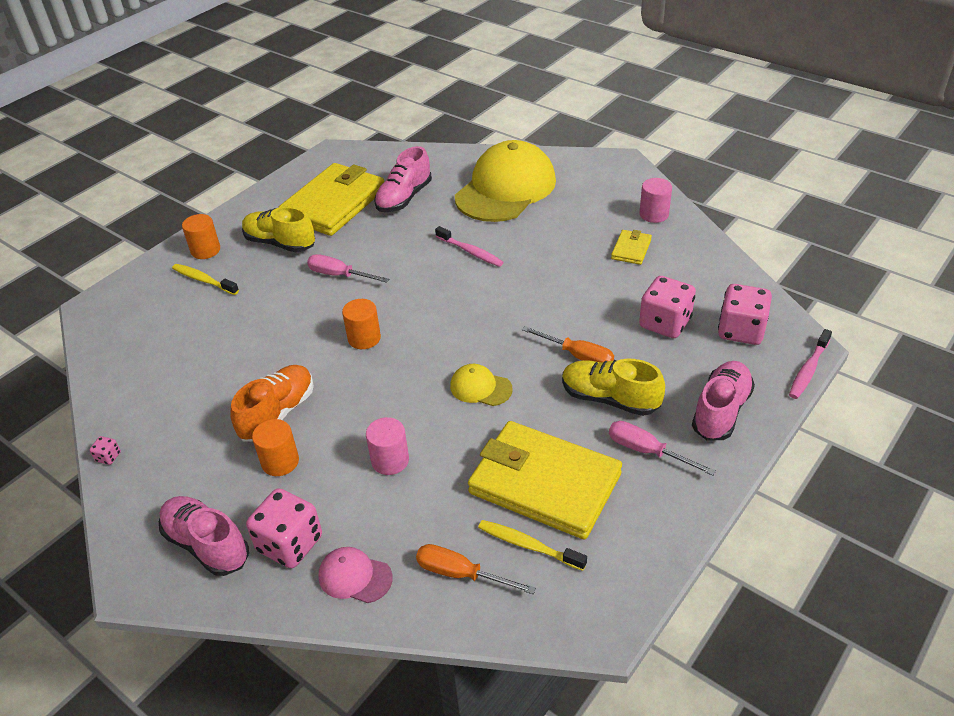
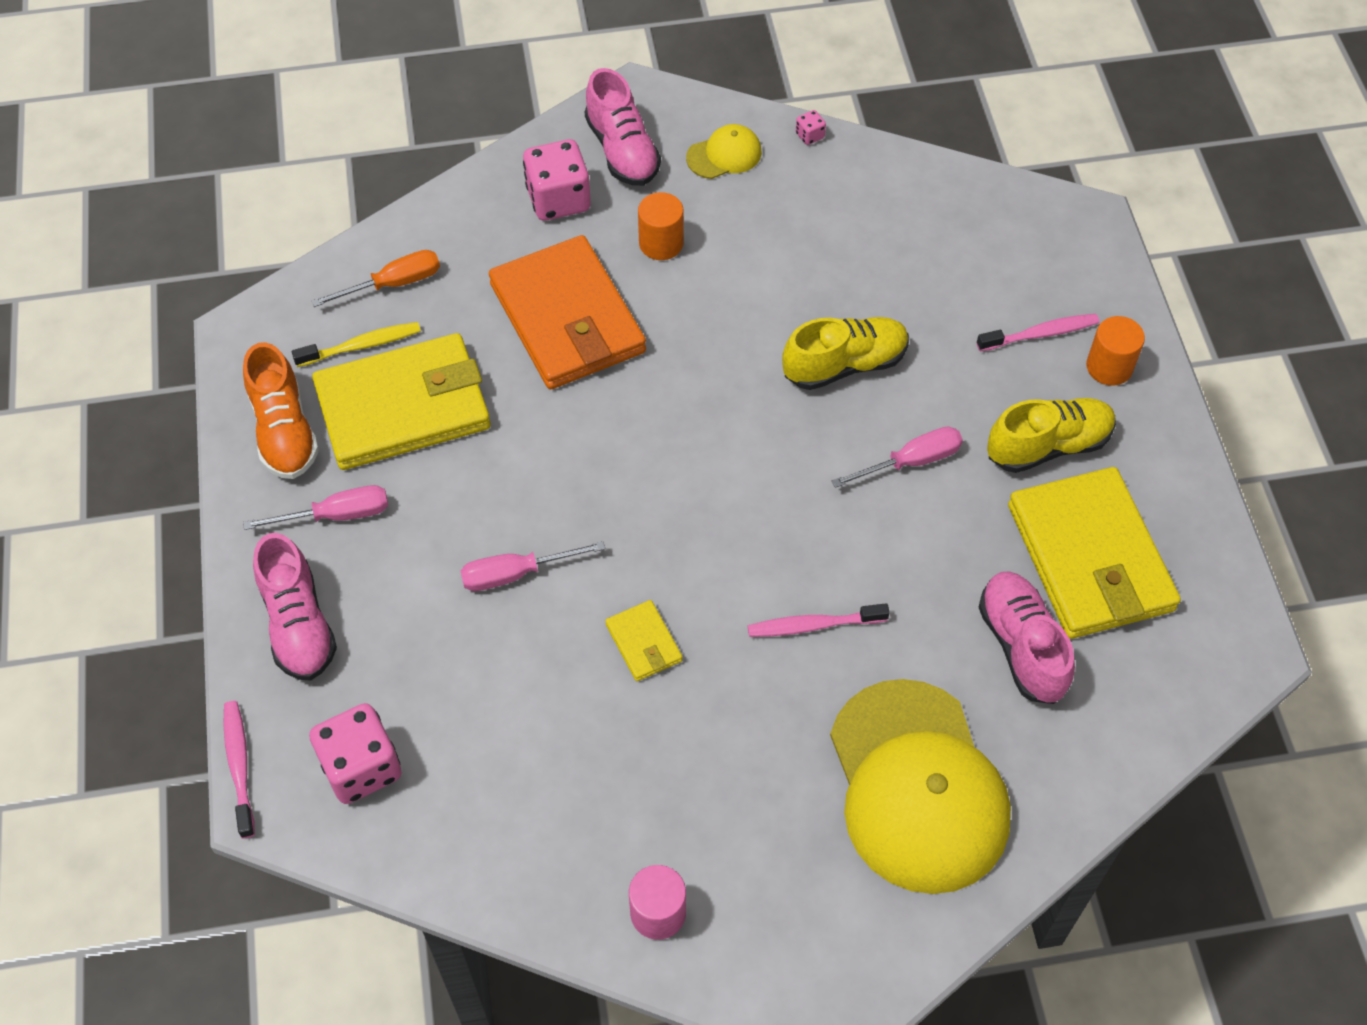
camera: 130 degrees right, 15 degrees up
(203, 280) = (1040, 334): yellow toothbrush -> pink toothbrush
(207, 545) = (622, 150): pink shoe -> pink shoe turned 75 degrees clockwise
(278, 413) = (729, 276): orange shoe -> orange shoe (284, 431)
(355, 577) = (475, 219): pink cap -> none
(364, 338) = (765, 410): orange cylinder -> none
(390, 460) = (567, 319): pink cylinder -> orange wallet
(480, 388) = (574, 453): yellow cap -> yellow cap (724, 155)
(577, 356) = (516, 574): orange screwdriver -> pink screwdriver
(609, 399) = (428, 546): yellow shoe -> yellow shoe (845, 365)
(631, 249) = (620, 806): yellow wallet -> yellow wallet (643, 643)
(665, 323) = (461, 704): pink dice -> none

